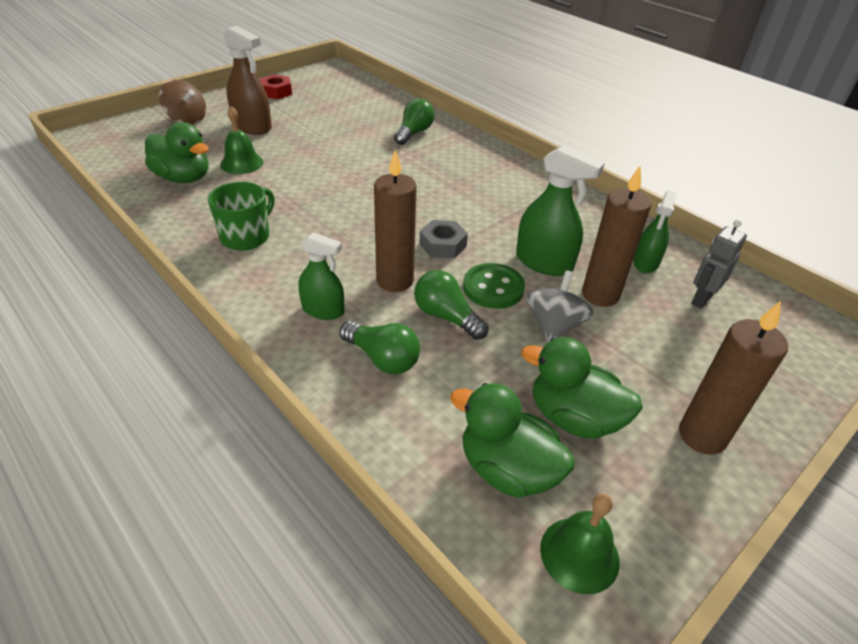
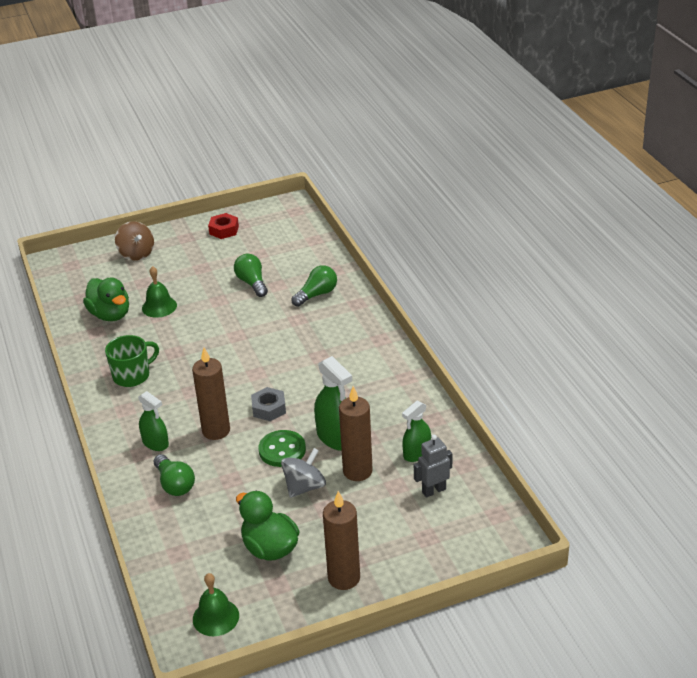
camera: 25 degrees right, 5 degrees down
(252, 126) = (185, 268): brown spray bottle -> none
(446, 317) = (234, 465): green light bulb -> green light bulb (252, 283)
(507, 469) = (207, 566): green duck -> none

